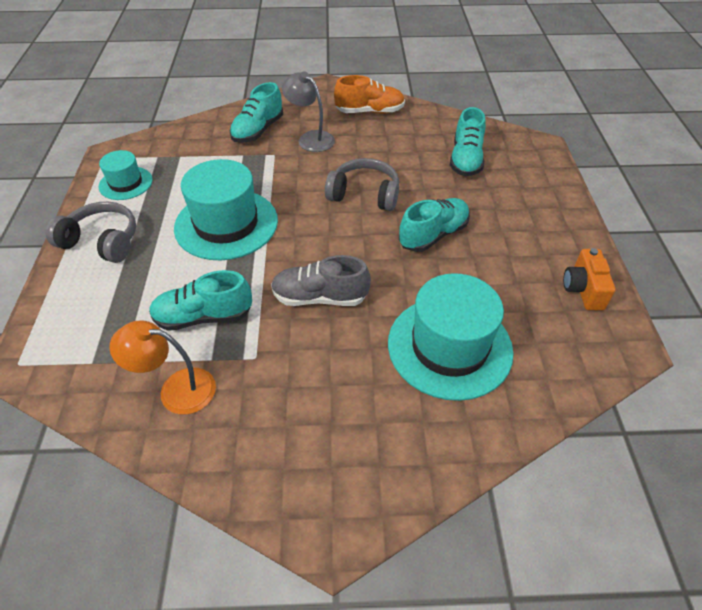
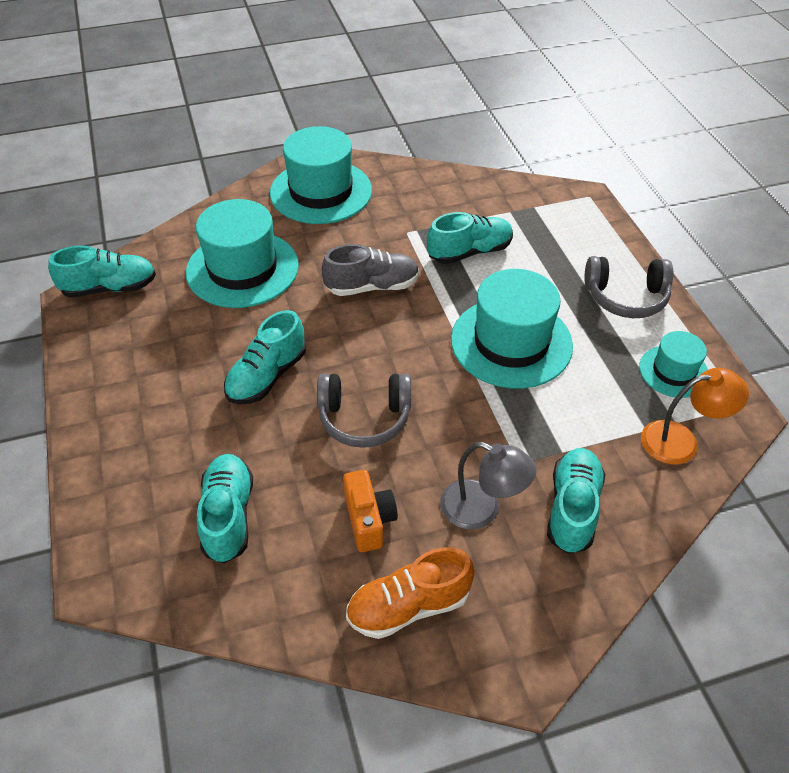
camera: 165 degrees right, 0 degrees up
(176, 389) = (455, 203): orange lamp -> orange lamp (681, 441)
(335, 453) = (321, 192): none -> turquoise hat
(583, 290) = (103, 344): orange camera -> orange camera (369, 520)
(595, 352) = (109, 288): none -> turquoise shoe

